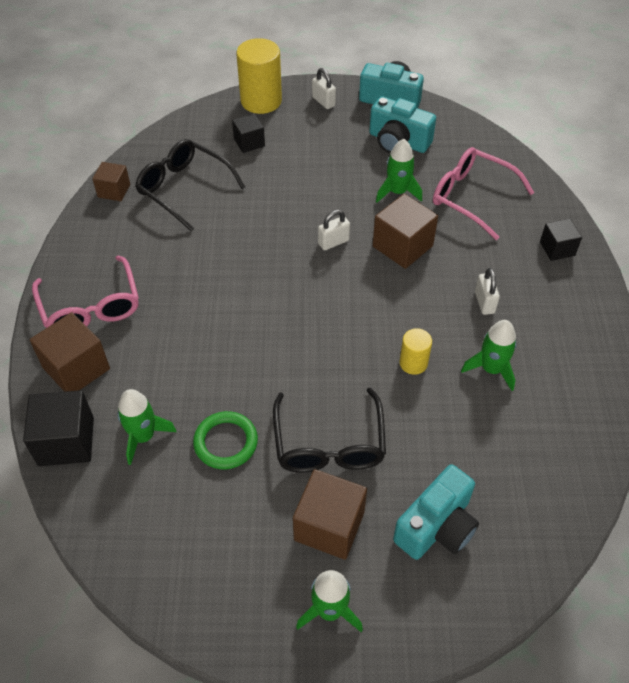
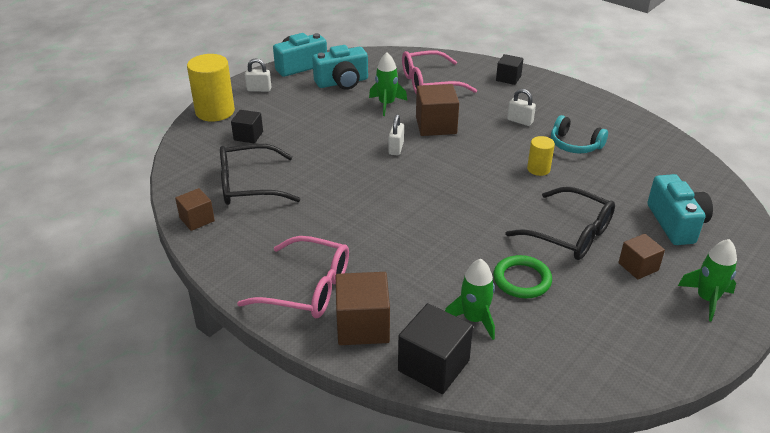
camera: 50 degrees left, 15 degrees down
(329, 526) = (638, 266): brown cube -> brown cube, size x0.61
(491, 369) = (574, 145): green rocket -> turquoise headphones

